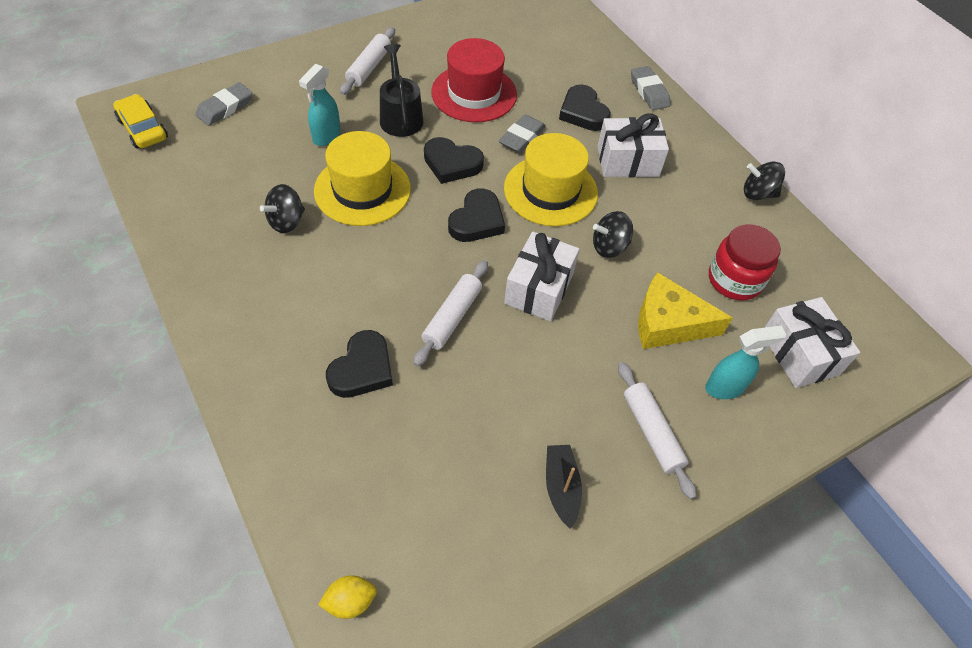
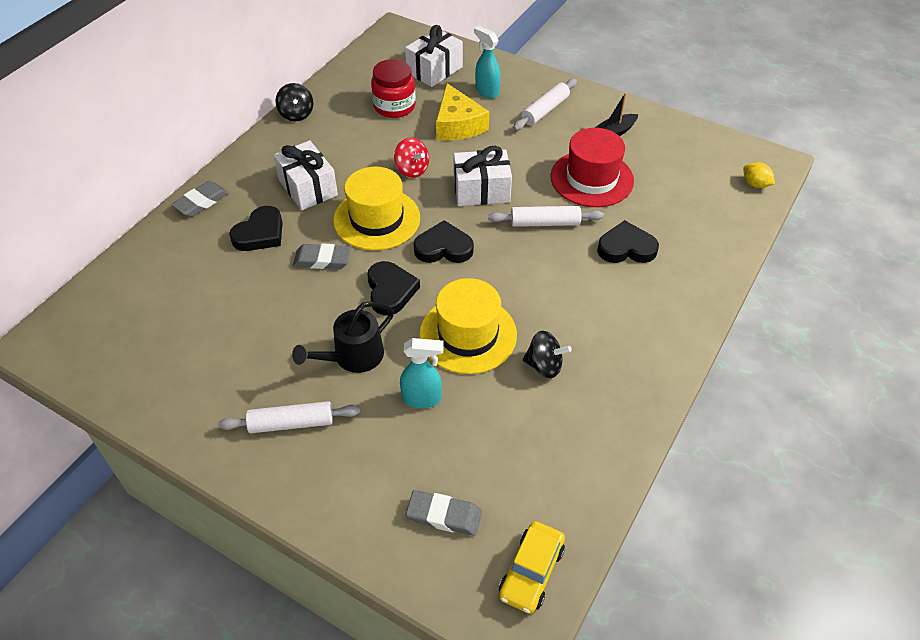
camera: 115 degrees left, 5 degrees down
(474, 93) = (280, 318): red hat -> red hat (591, 179)
(609, 247) = (412, 170): black spinning top -> red spinning top

